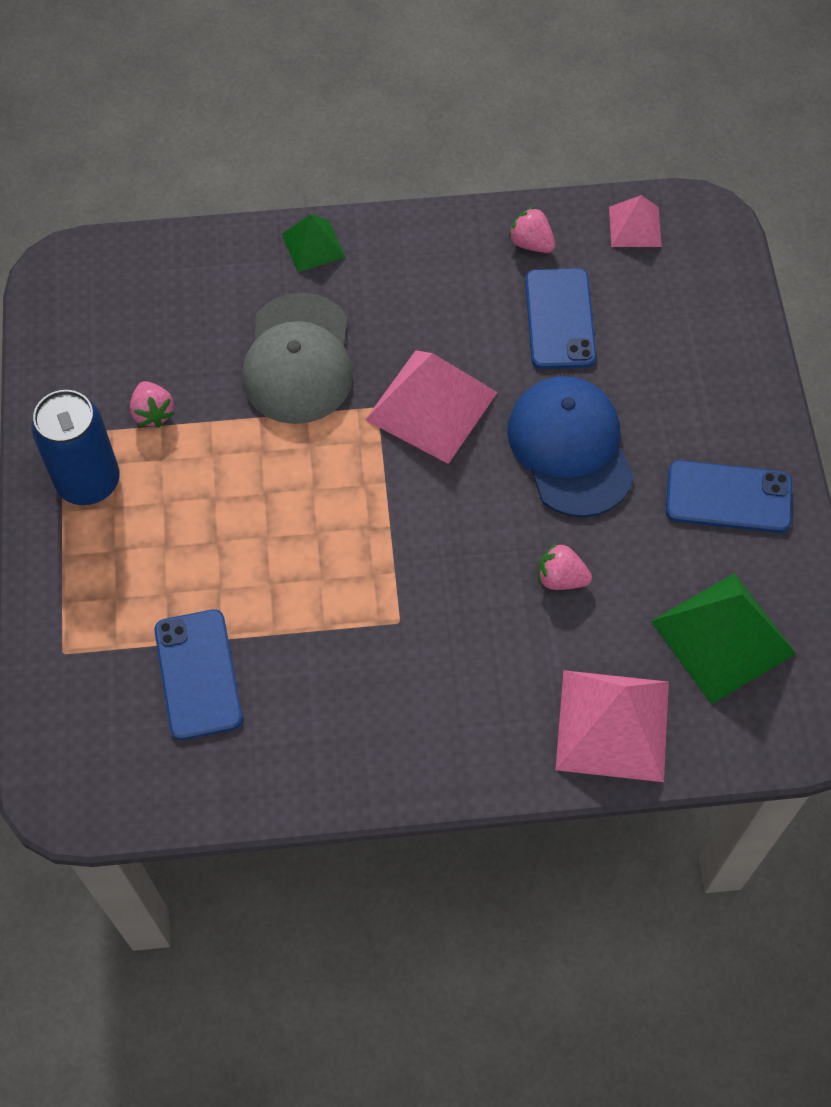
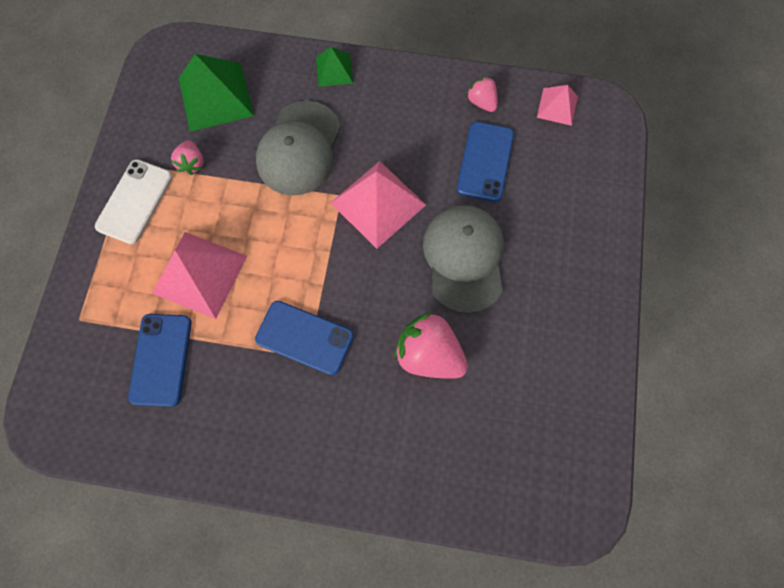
camera: 15 degrees right, 10 degrees up
(88, 481) = (135, 201): blue can -> white phone
(561, 578) = (429, 354): pink strawberry -> pink strawberry, size x1.86
(570, 448) = (464, 258): blue cap -> grey cap
(613, 725) = (432, 476): pink pyramid -> pink pyramid (200, 274)
(723, 637) = (531, 429): green pyramid -> green pyramid (216, 96)
(728, 497) = (565, 323): blue phone -> blue phone (304, 337)

